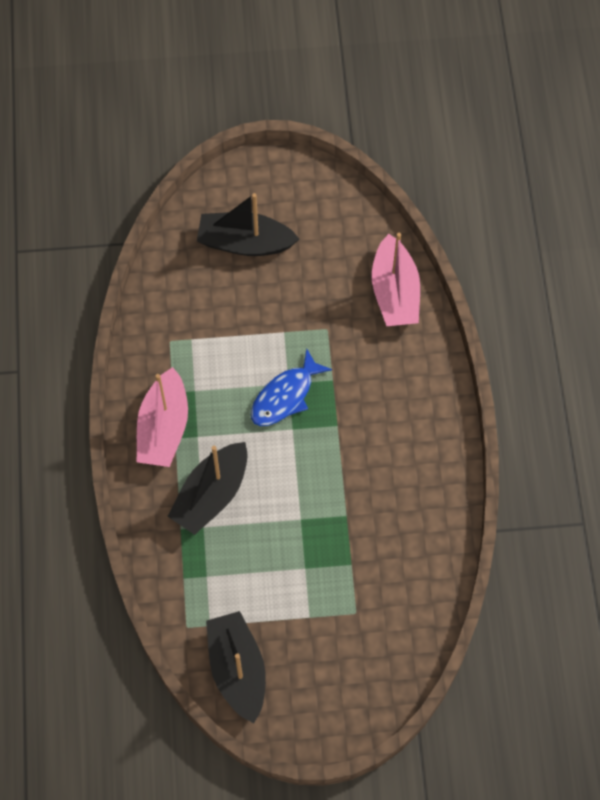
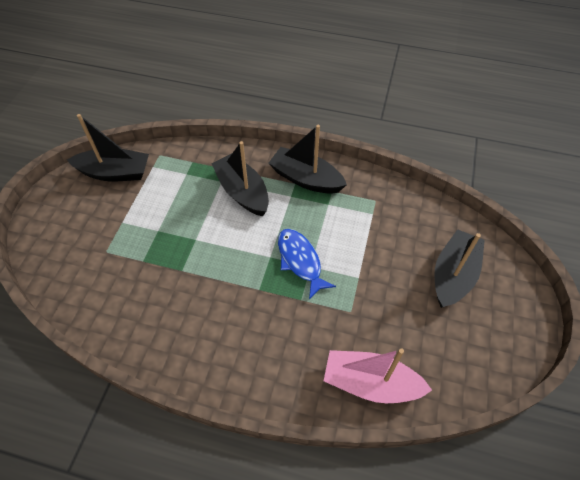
camera: 110 degrees right, 10 degrees down
(163, 428) = (306, 179): pink boat -> black boat

